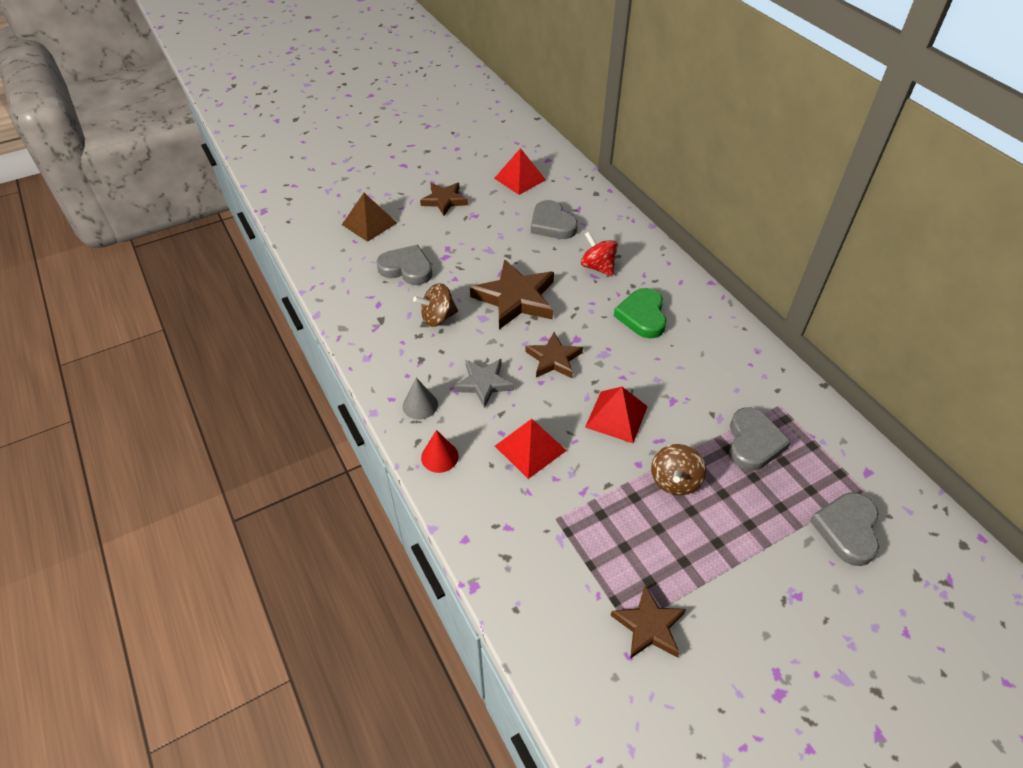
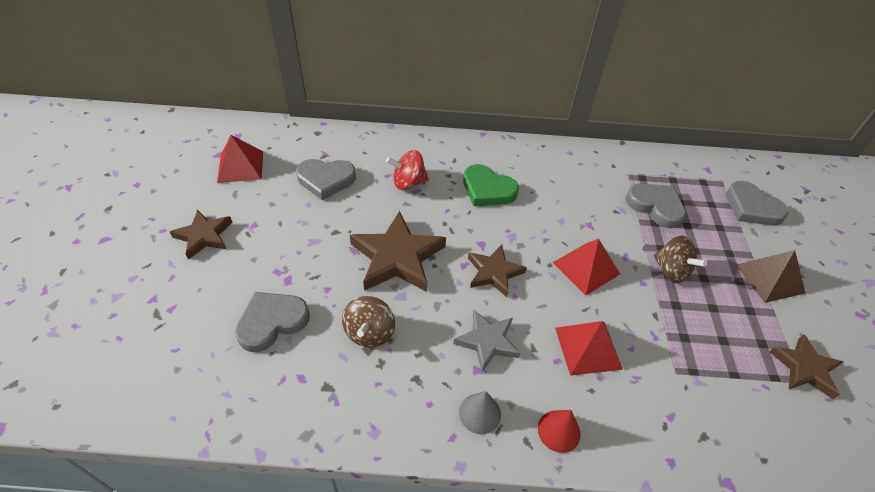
camera: 60 degrees left, 0 degrees up
(369, 223) = (162, 320): brown pyramid -> brown pyramid (769, 278)

